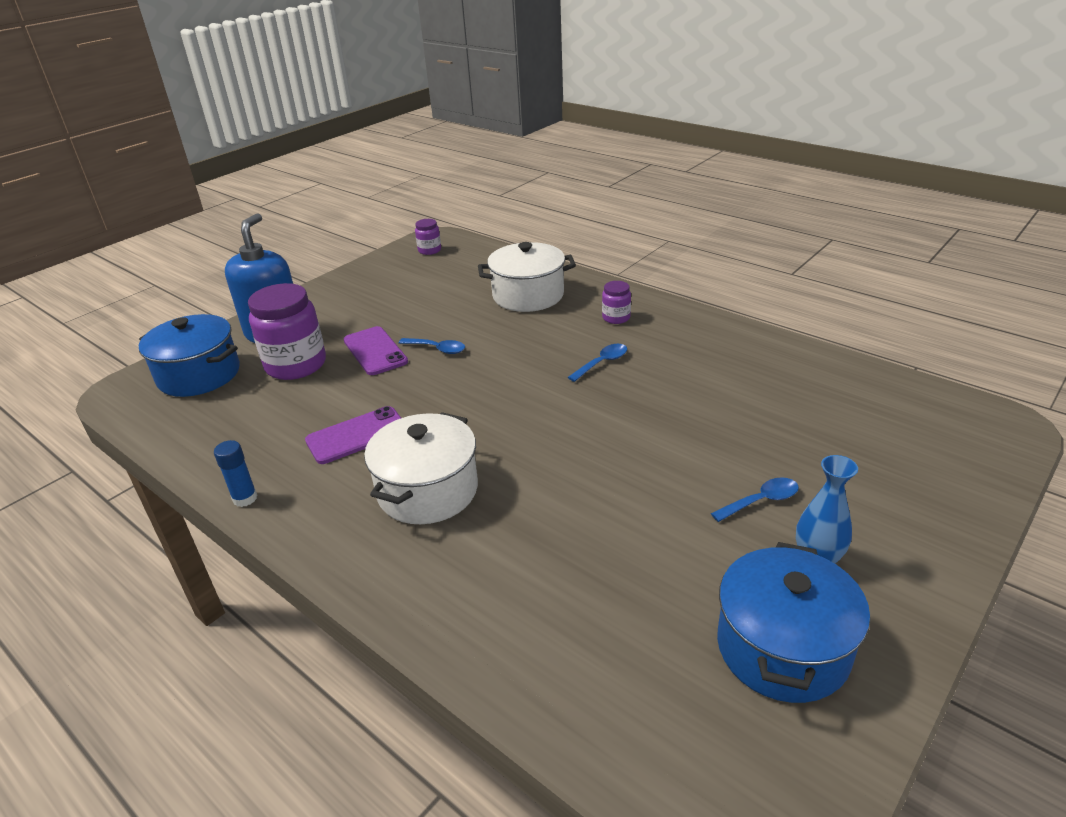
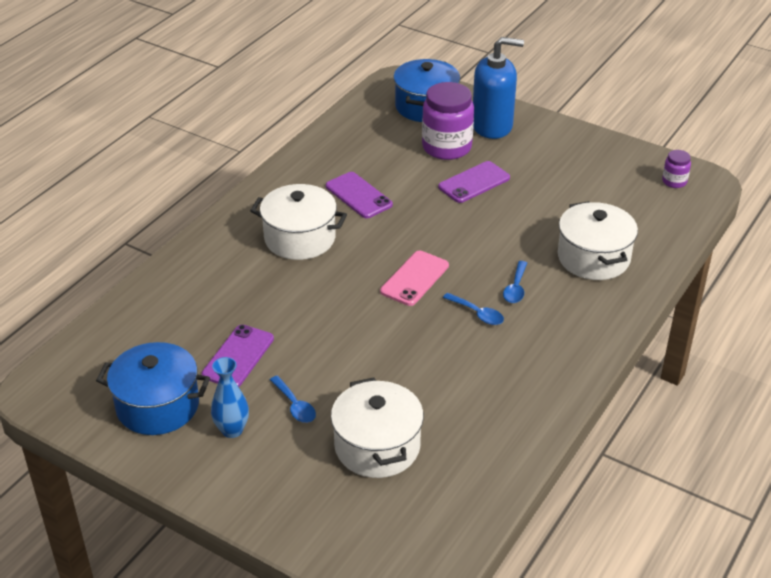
camera: 80 degrees right, 5 degrees up
(245, 498) = (289, 163): blue glue stick -> none
(437, 349) = (483, 215): blue spoon -> blue spoon (515, 288)
(535, 400) = (414, 278): none -> pink phone
(616, 318) = (562, 319): purple jar -> none
(671, 555) = (238, 357): none -> purple phone
(817, 438) = (377, 446): none -> white pot

